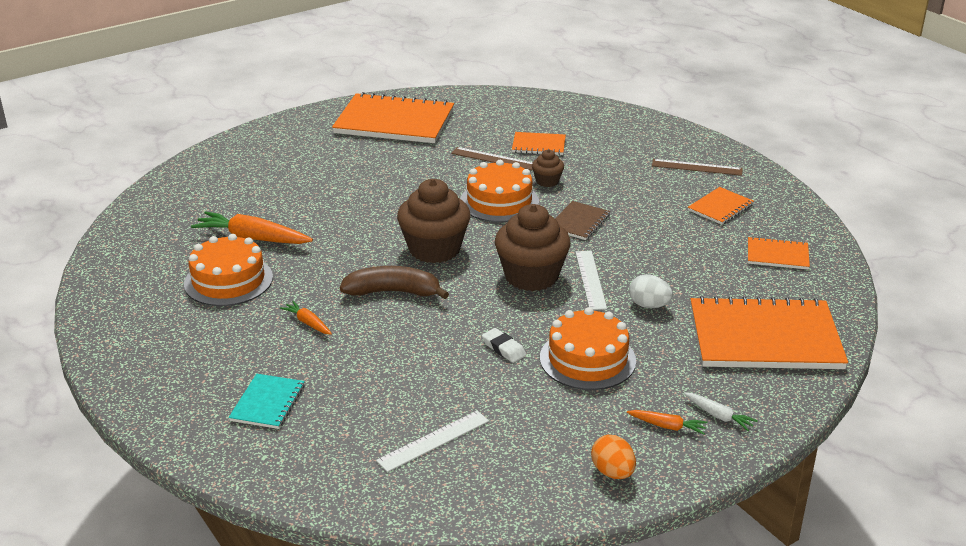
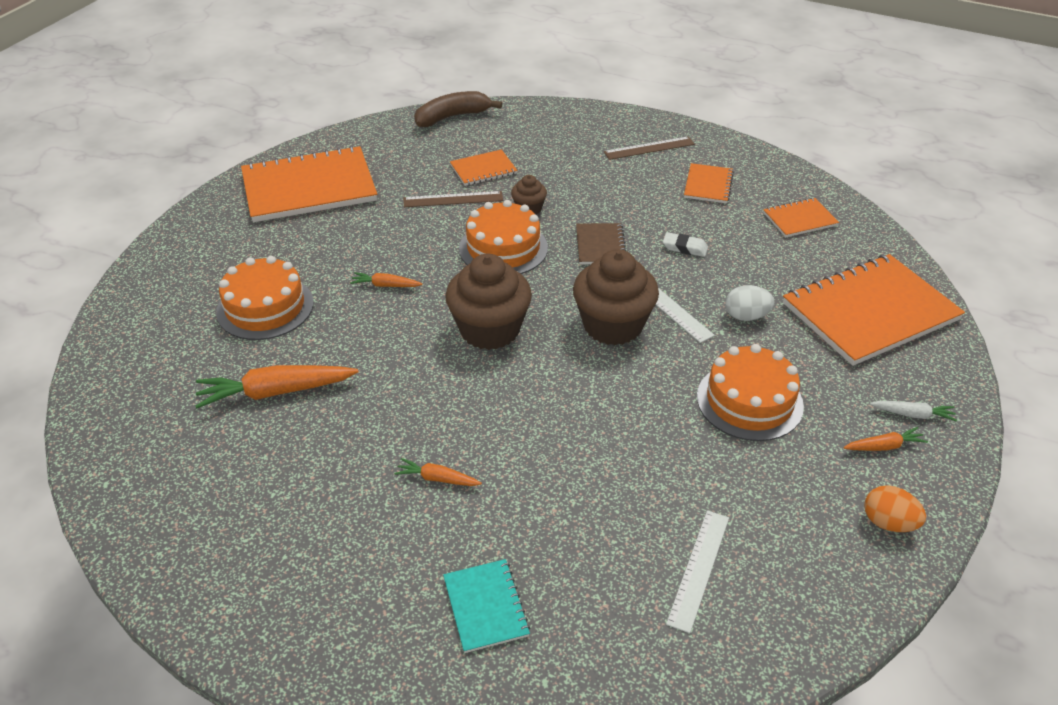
camera: 30 degrees left, 10 degrees up
(228, 280) = (296, 460): orange cake -> orange cake (265, 307)
(387, 199) = (385, 285): none -> orange carrot
(393, 292) = (494, 400): brown banana -> brown banana (452, 117)
(503, 349) = (664, 423): white eraser -> white eraser (685, 248)

